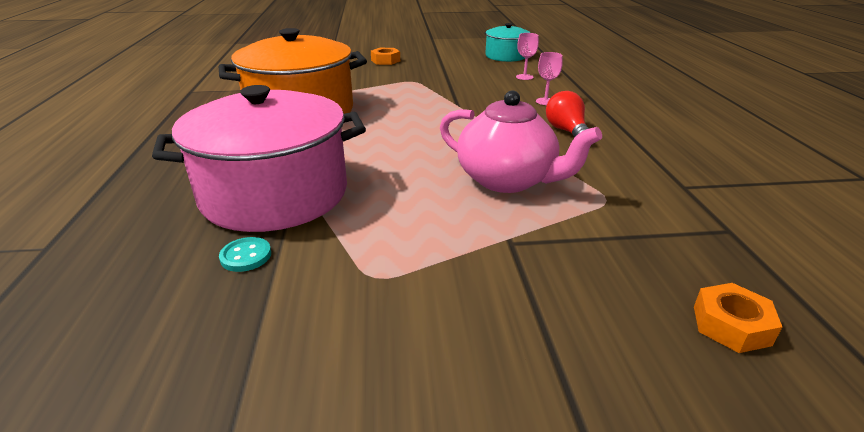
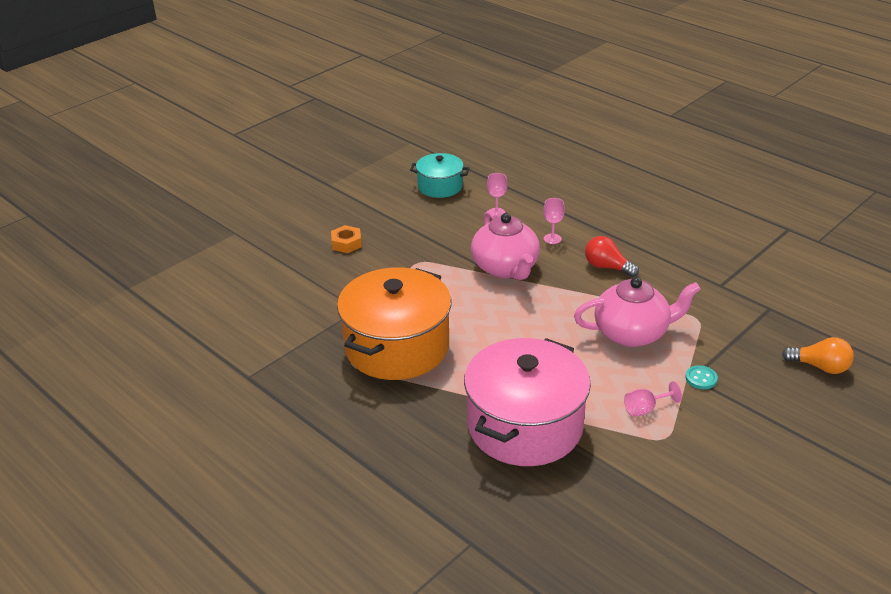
camera: 40 degrees left, 5 degrees up
(246, 256) = (587, 470): turquoise button -> turquoise button (701, 378)
(405, 241) = (645, 409): none -> pink goblet
(471, 103) = (505, 268): none -> pink teapot
(731, 325) = (820, 367): orange nut -> orange light bulb

